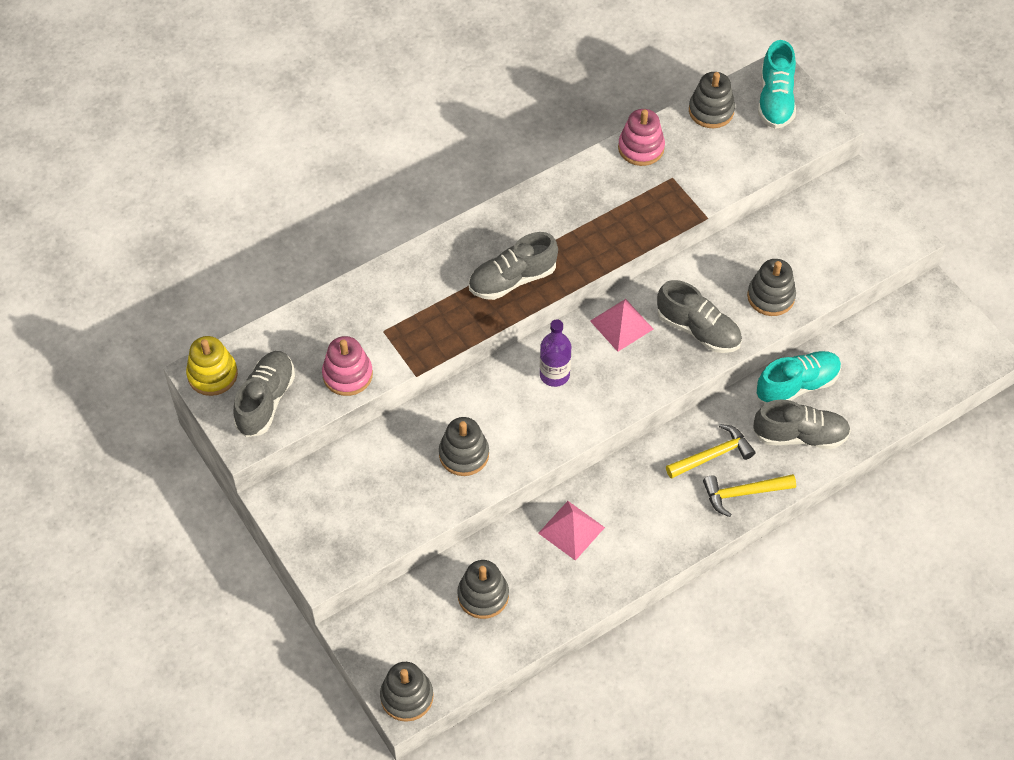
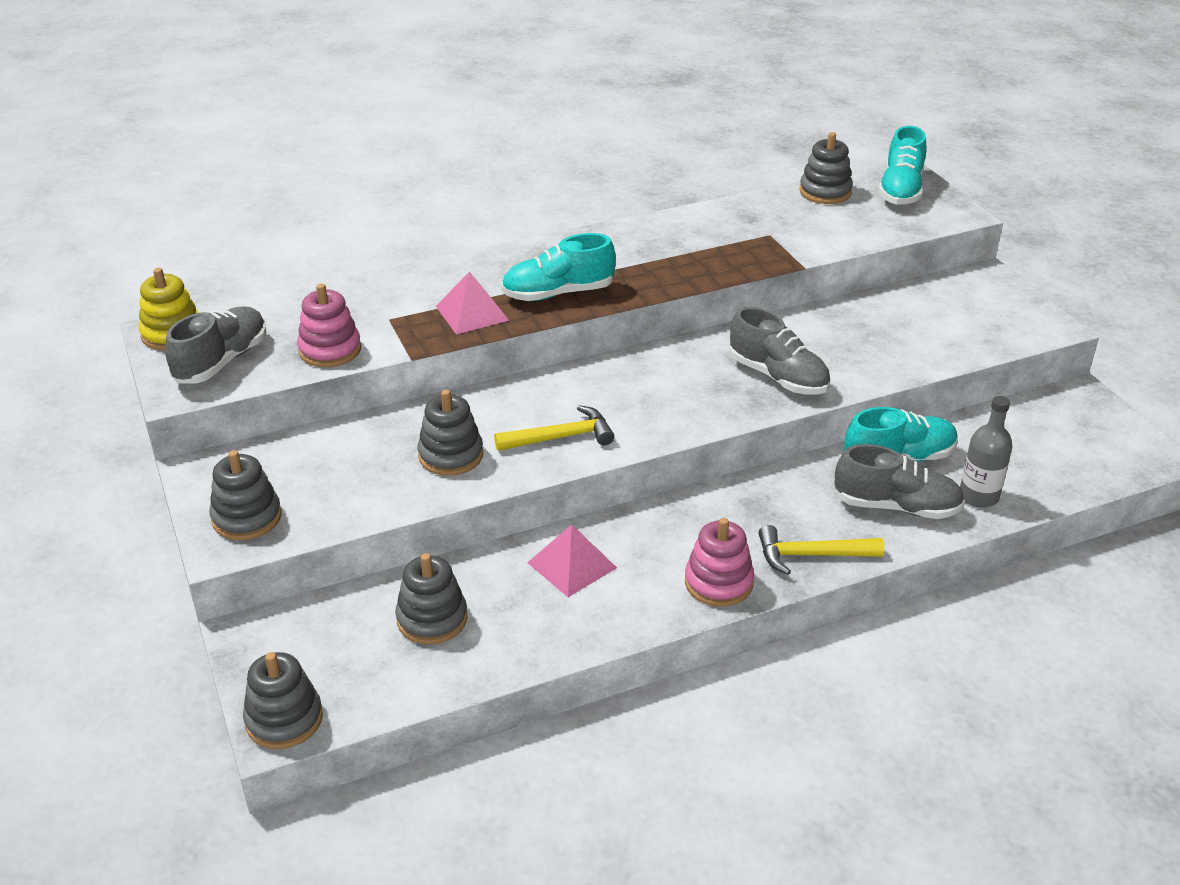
camera: 10 degrees right, 20 degrees down
(512, 279) = (558, 293): grey shoe -> turquoise shoe
(554, 375) = (589, 397): purple bottle -> none
(621, 324) = (684, 363): pink pyramid -> pink pyramid (472, 313)
(641, 148) = (738, 211): pink stacking toy -> pink stacking toy (718, 583)
(712, 455) = (777, 513): yellow hammer -> yellow hammer (561, 437)
(771, 296) = (874, 358): grey stacking toy -> grey stacking toy (247, 518)
(859, 416) = (978, 496): none -> grey bottle

